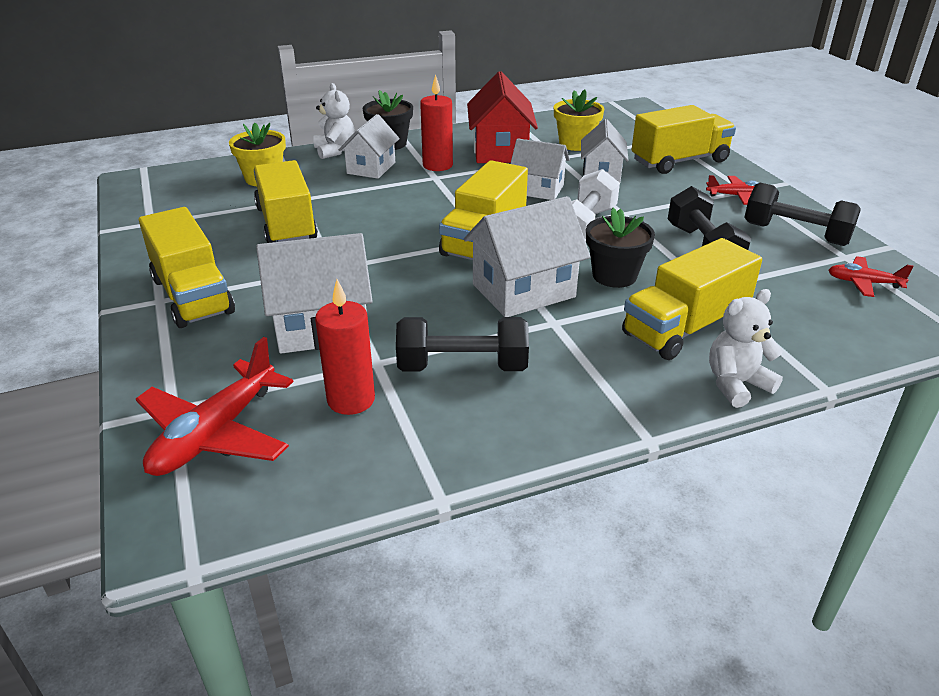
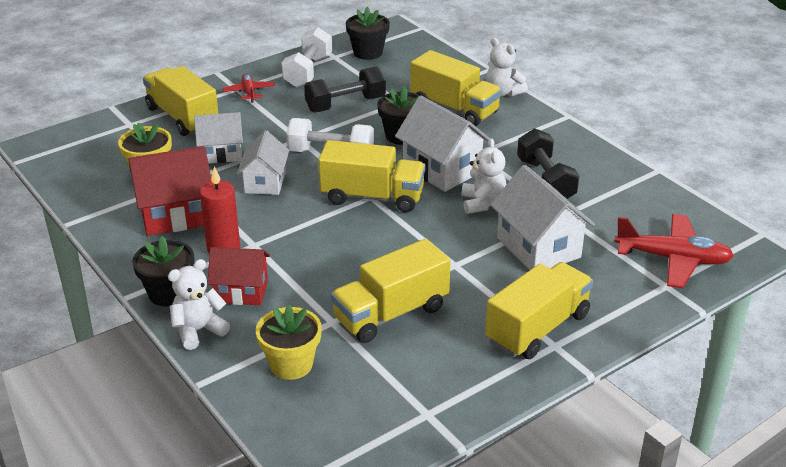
camera: 105 degrees left, 0 degrees up
(351, 400) = (605, 215): red candle -> none
(371, 168) = (241, 291): white house -> red house
(435, 306) = (482, 203): none -> white teddy bear
(795, 234) = (308, 71): black dumbbell -> white dumbbell
(863, 283) = (368, 52): red plane -> black flower pot

